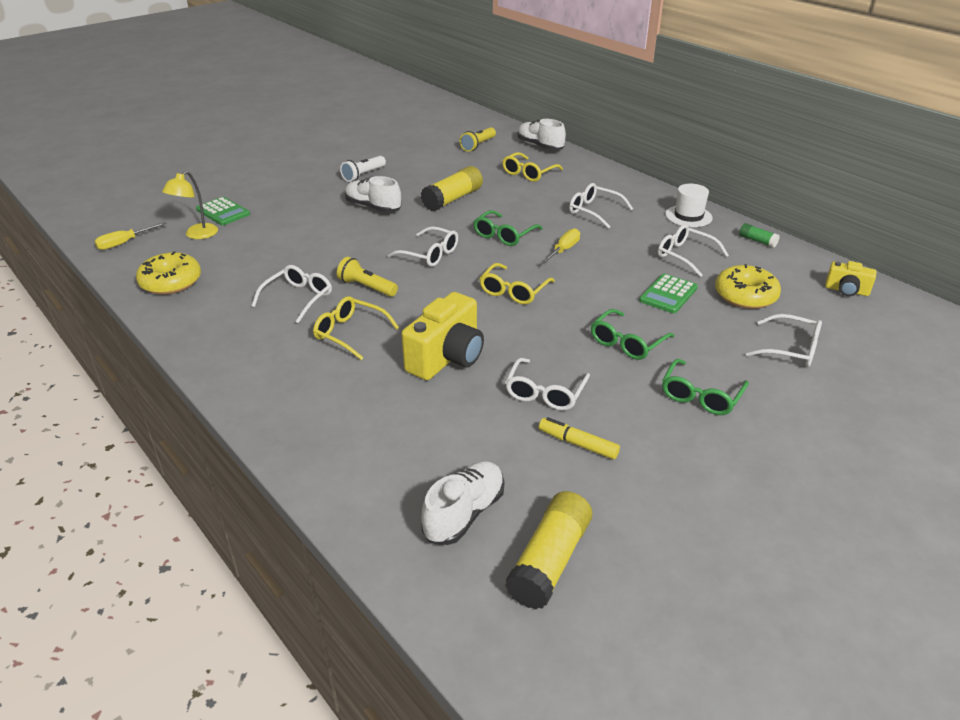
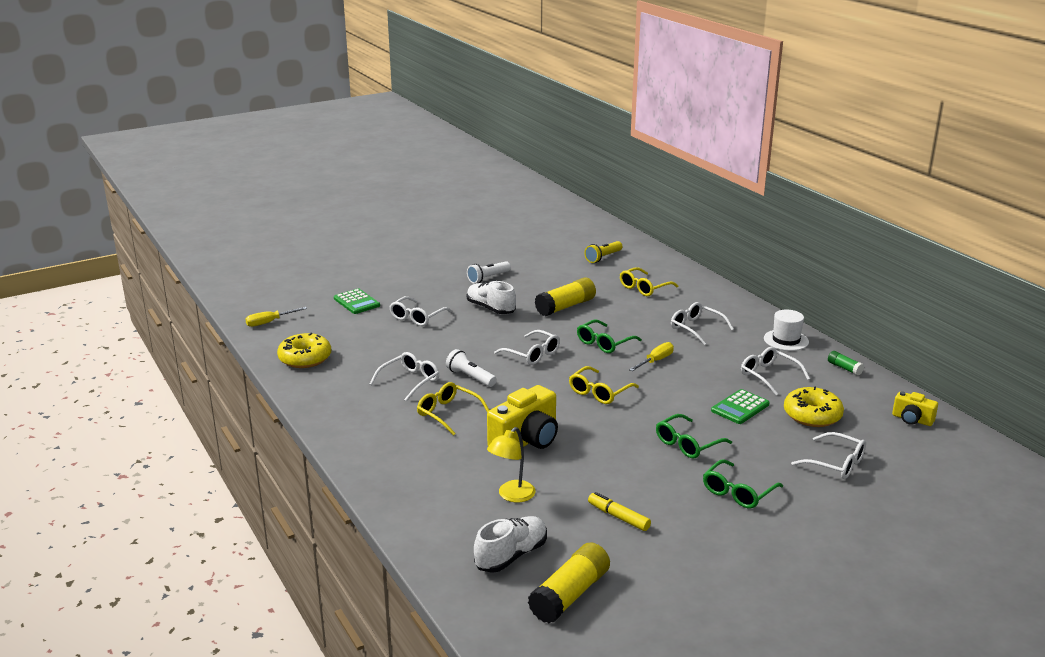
camera: 10 degrees right, 10 degrees down
(197, 235) = (331, 320): yellow lamp -> yellow lamp (512, 496)
(366, 287) = (470, 377): yellow flashlight -> white flashlight
(540, 146) = (663, 263): white shoe -> none
(545, 393) = (603, 476): white glasses -> white glasses (417, 317)

